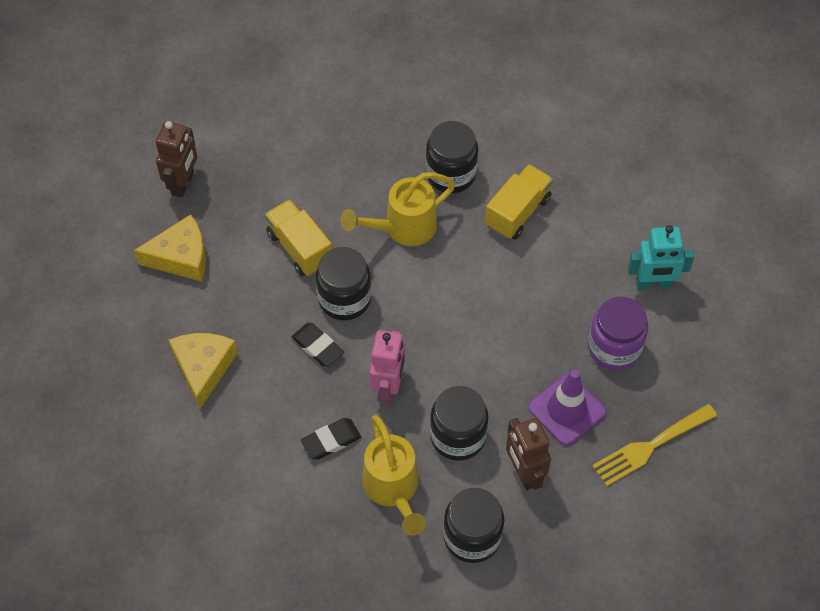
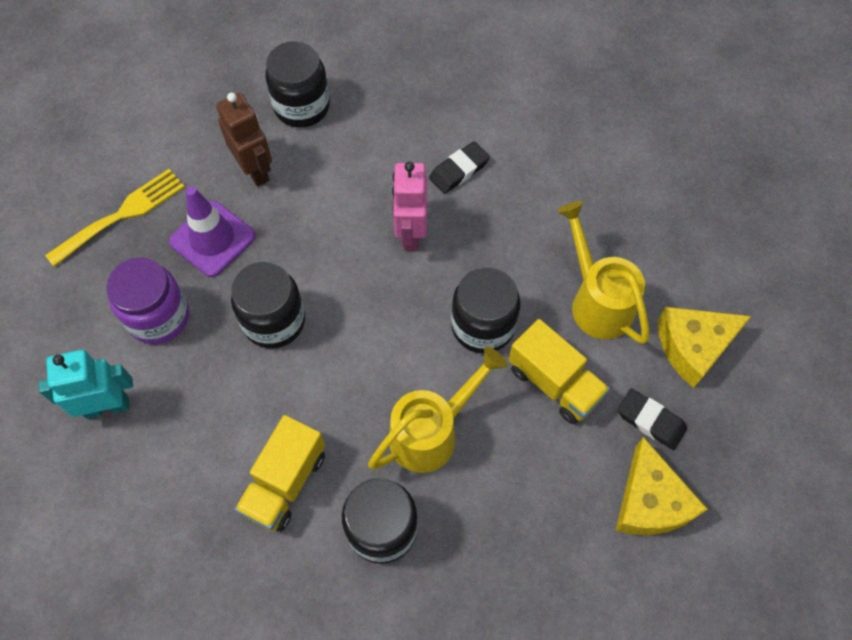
camera: 170 degrees right, 5 degrees up
(183, 183) = (733, 450): brown robot -> none
(203, 368) = (616, 222): yellow cheese -> yellow cheese (650, 501)
(317, 347) = (499, 264): black eraser -> black eraser (650, 421)
(393, 489) = (386, 135): yellow watering can -> yellow watering can (597, 301)
(458, 436) = (327, 194): black jar -> black jar (274, 321)

